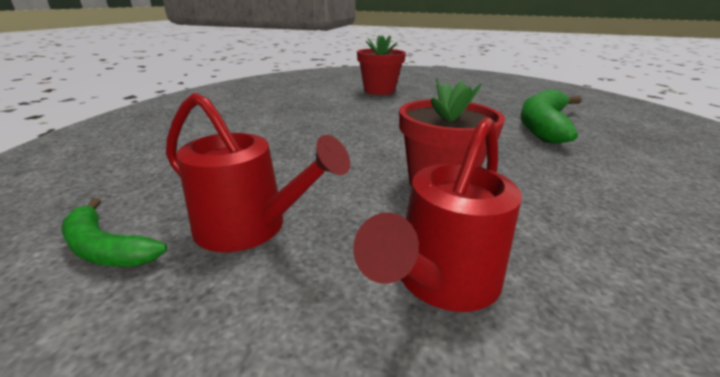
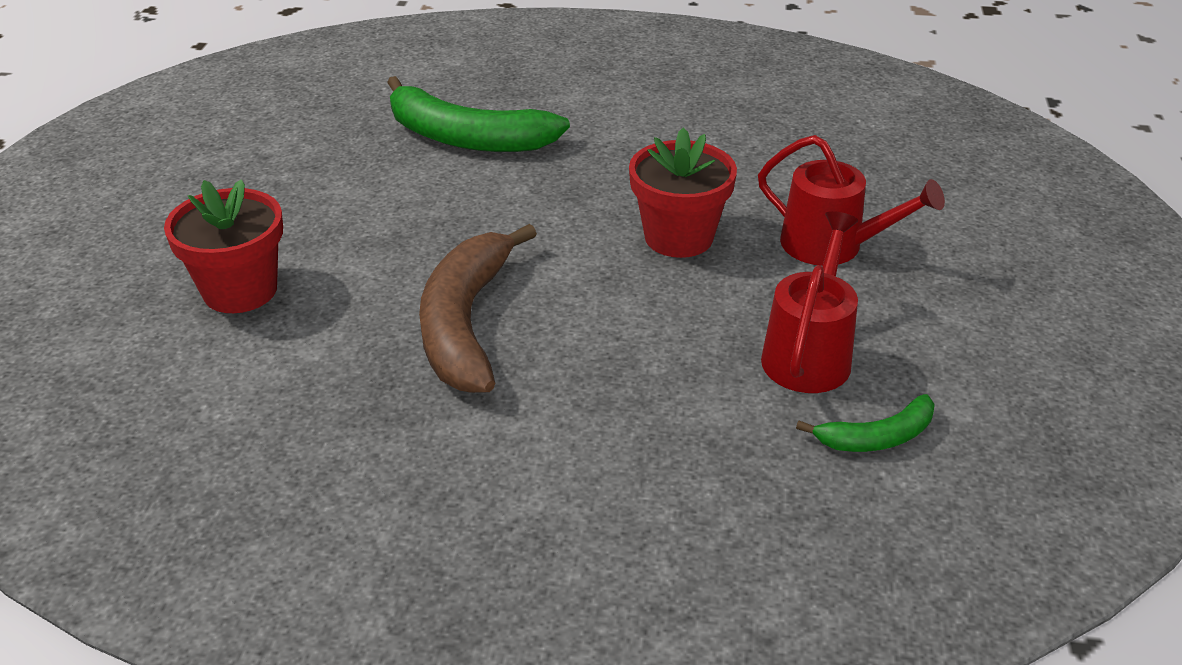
camera: 95 degrees left, 10 degrees up
(106, 248) = (876, 437): green banana -> green banana turned 45 degrees clockwise
(344, 121) = (466, 323): none -> brown banana

